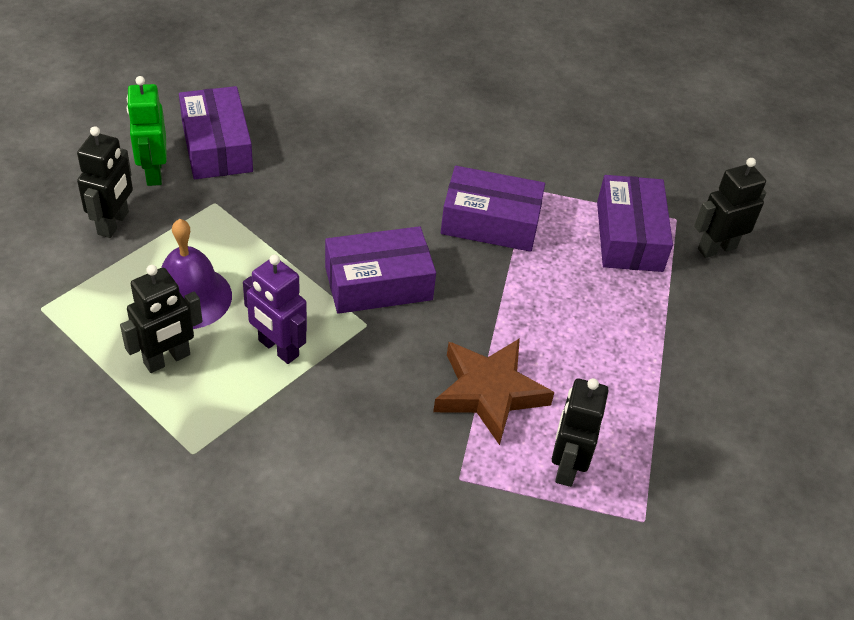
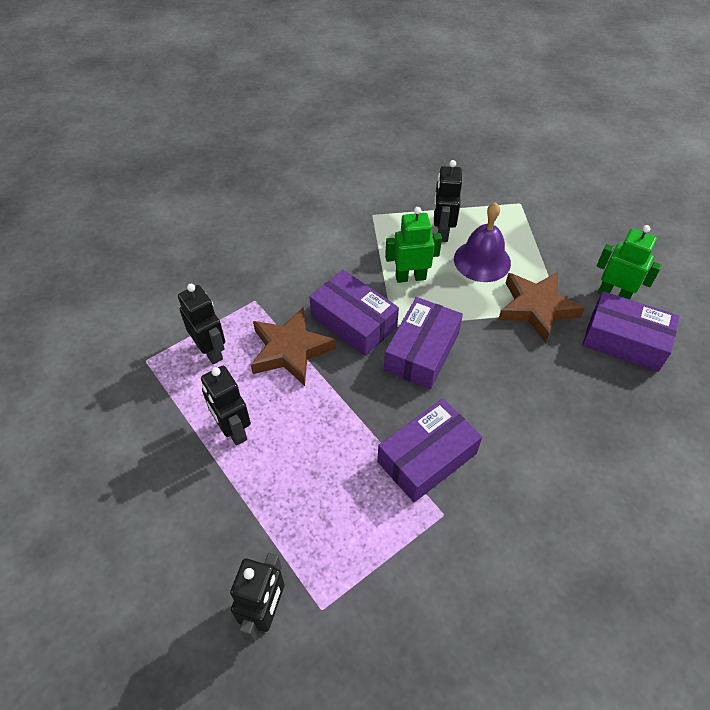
camera: 135 degrees right, 5 degrees up
(113, 223) = (572, 256): black robot -> black robot (233, 430)
(229, 222) = (536, 308): none -> brown star
(278, 348) = (410, 277): purple robot -> green robot
(629, 236) = (335, 549): purple box -> purple box (353, 322)

